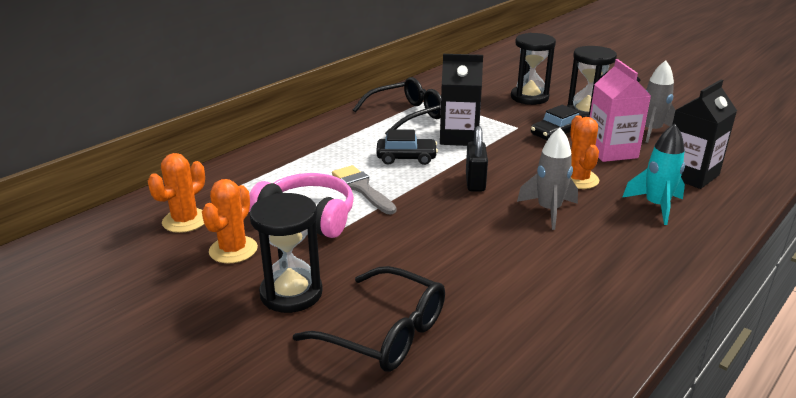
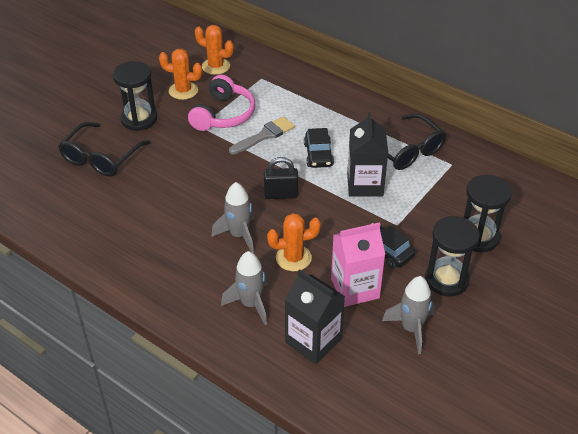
camera: 85 degrees right, 15 degrees up
(656, 206) = (251, 304): turquoise rocket -> grey rocket

